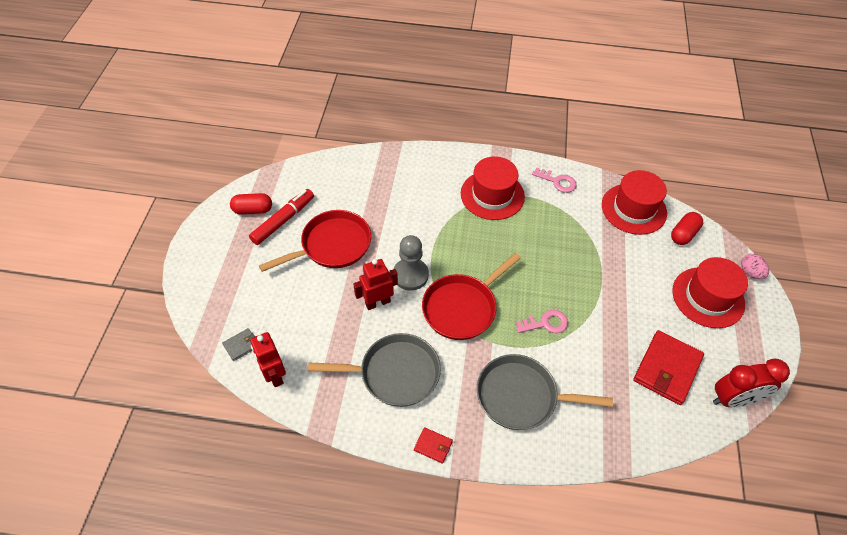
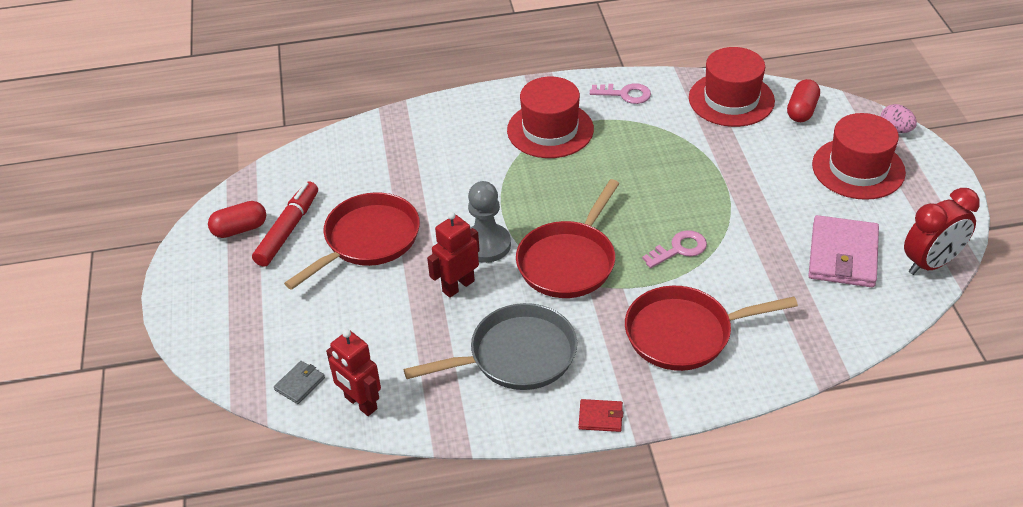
camera: 15 degrees left, 10 degrees down
(521, 396) = (684, 333): grey pan -> red pan
(667, 369) = (843, 255): red wallet -> pink wallet

